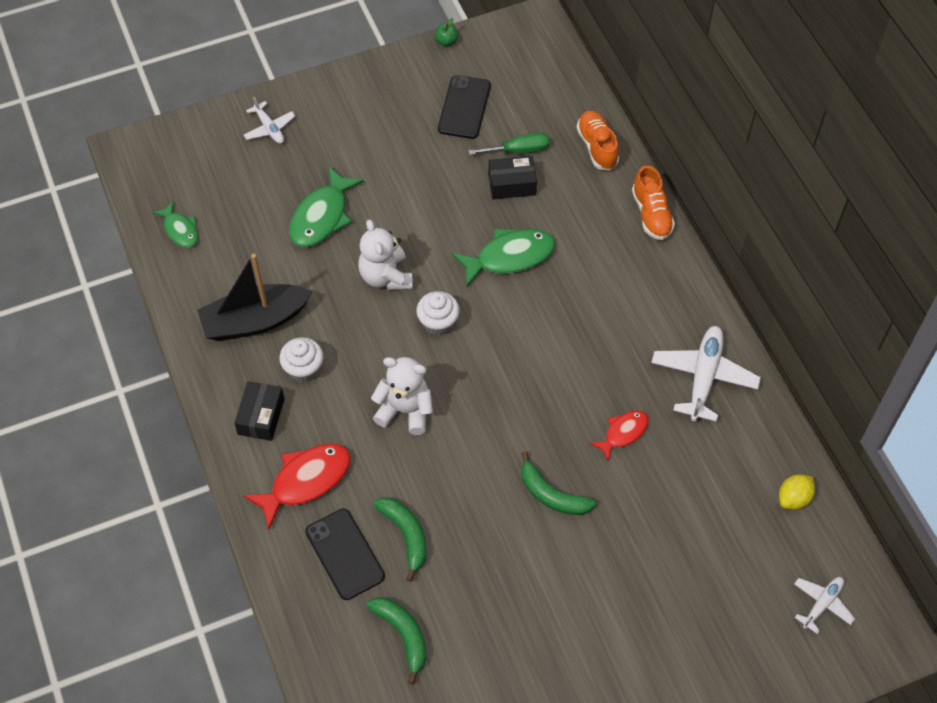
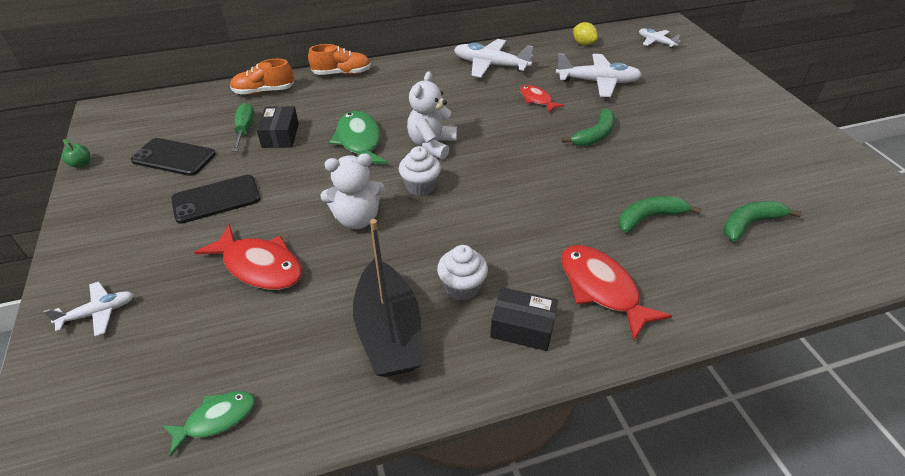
camera: 85 degrees left, 15 degrees down
(322, 216) = (259, 266): green fish -> red fish
(344, 554) = (679, 261): black phone -> black phone (216, 199)
(405, 410) = (516, 212): white teddy bear -> white teddy bear (432, 145)
(681, 509) = (598, 82): none -> white plane

